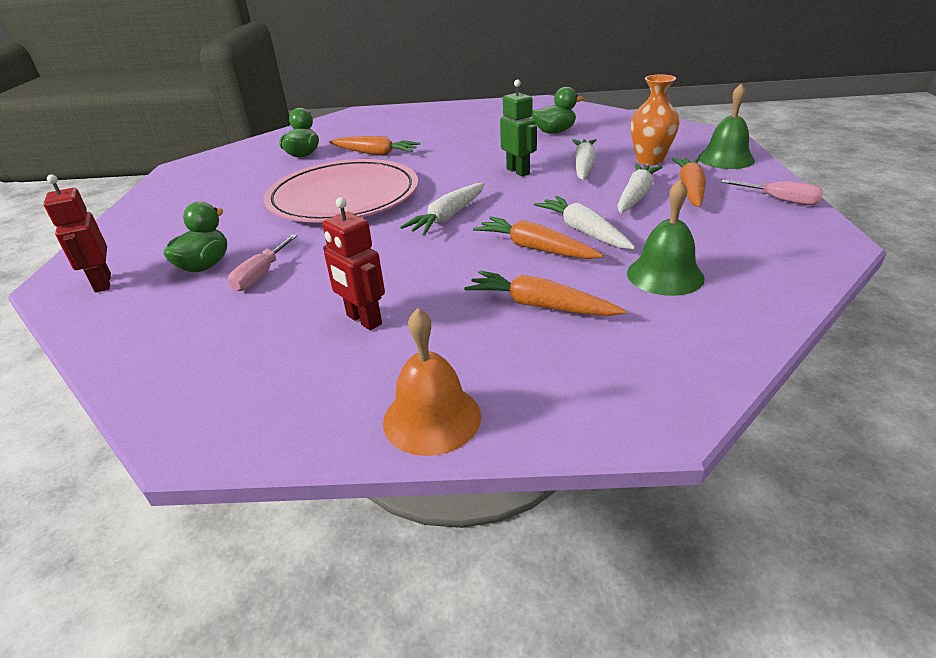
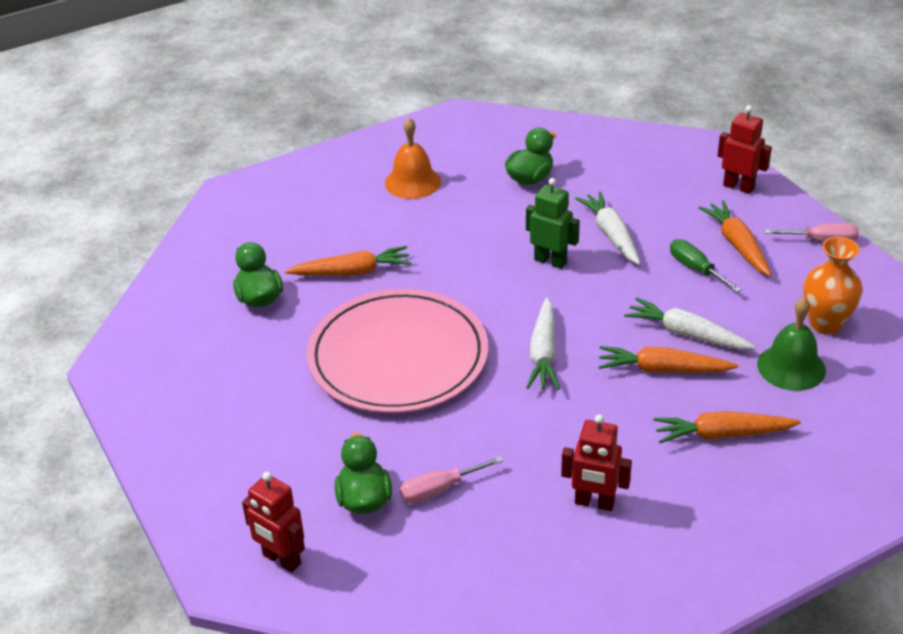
camera: 30 degrees left, 5 degrees up
(261, 275) = (439, 490): pink screwdriver -> pink screwdriver turned 75 degrees clockwise
(432, 418) = (735, 566): orange bell -> orange bell (412, 182)
(636, 196) = (696, 269): white carrot -> green screwdriver
(650, 160) = (669, 208): orange vase -> orange vase (825, 324)
(725, 159) = (739, 187): green bell -> red robot

